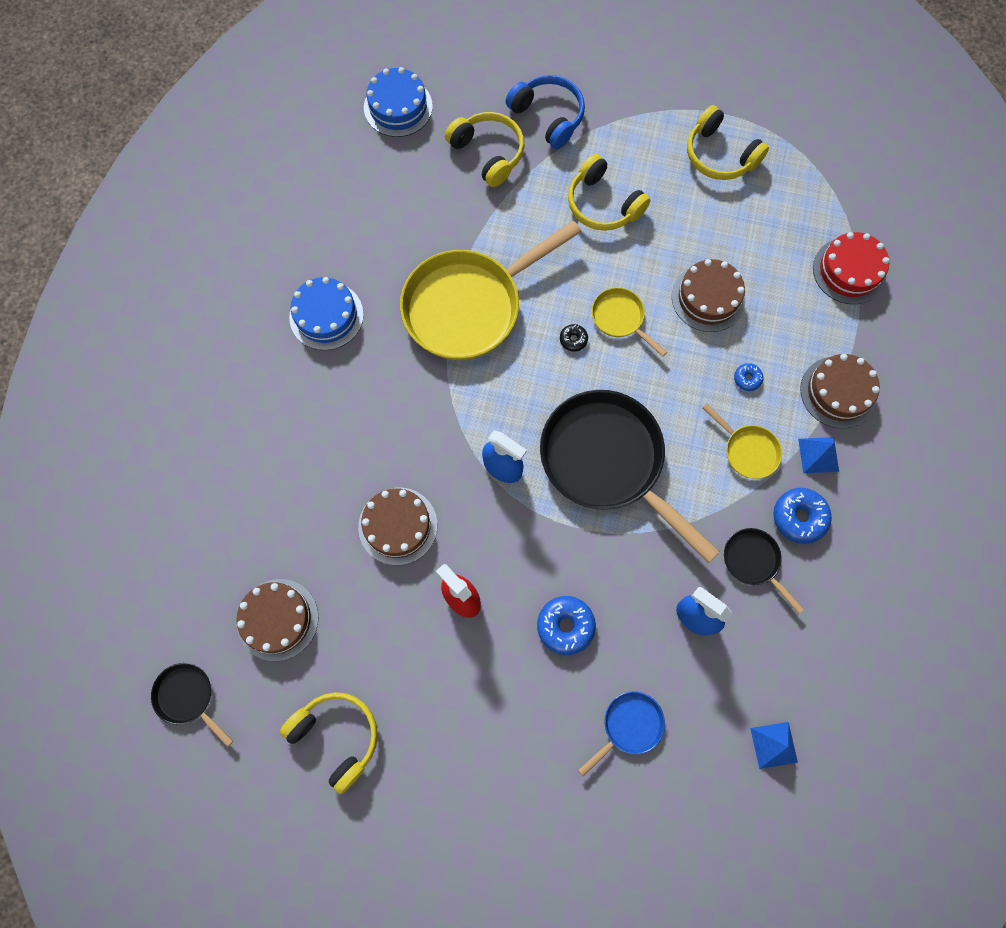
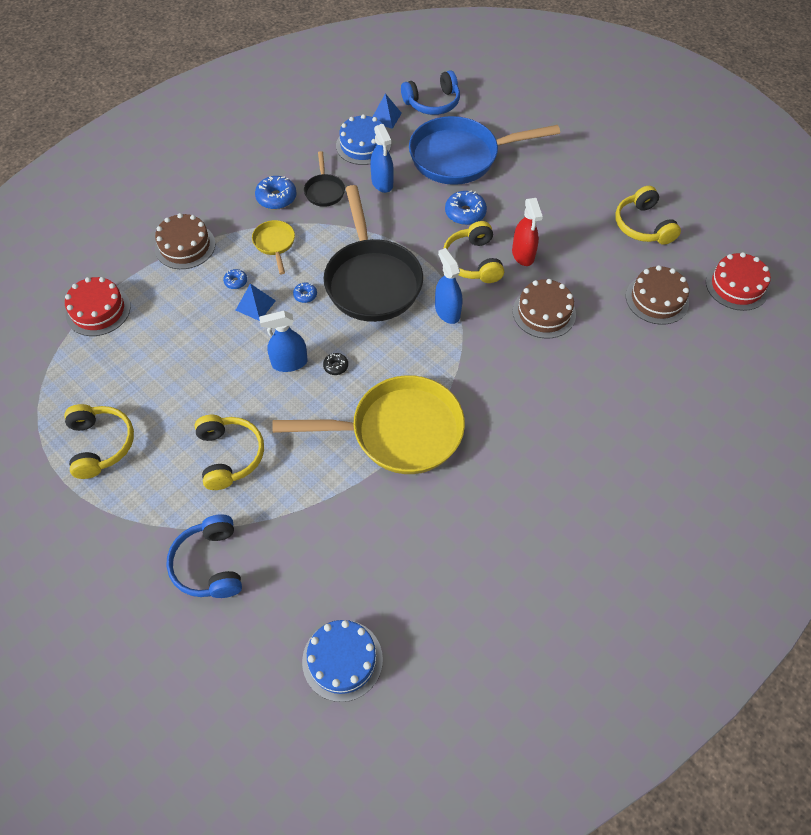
camera: 150 degrees left, 15 degrees down
(188, 697) = (736, 286): black pan -> red cake
(326, 316) = (523, 485): blue cake -> blue cake (363, 145)
(488, 153) = (291, 558): yellow headphones -> yellow headphones (473, 261)
(620, 318) = (289, 363): yellow pan -> blue spray bottle
(629, 726) = (460, 157): blue pan -> blue pan, size x2.22
(664, 403) = (305, 295): none -> blue donut
(708, 298) = (213, 344): brown cake -> none
(732, 818) = (432, 103): none -> blue headphones
(818, 455) = (233, 221): blue pyramid -> blue pyramid (255, 305)

